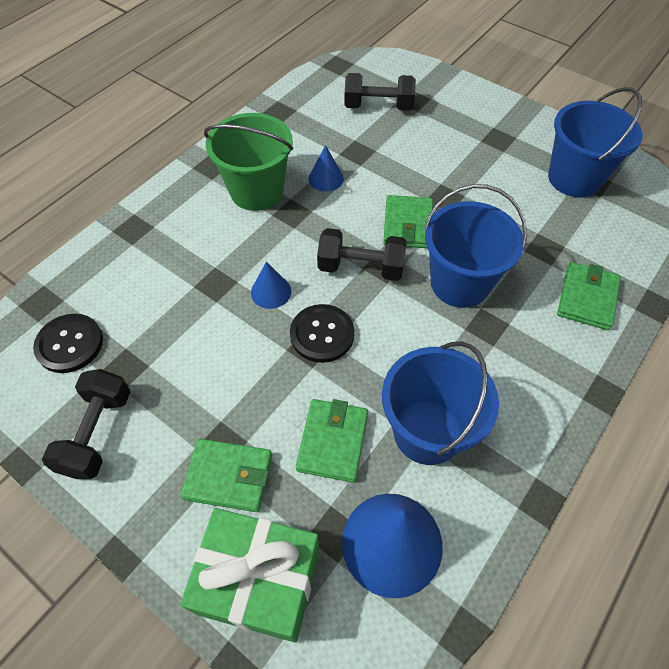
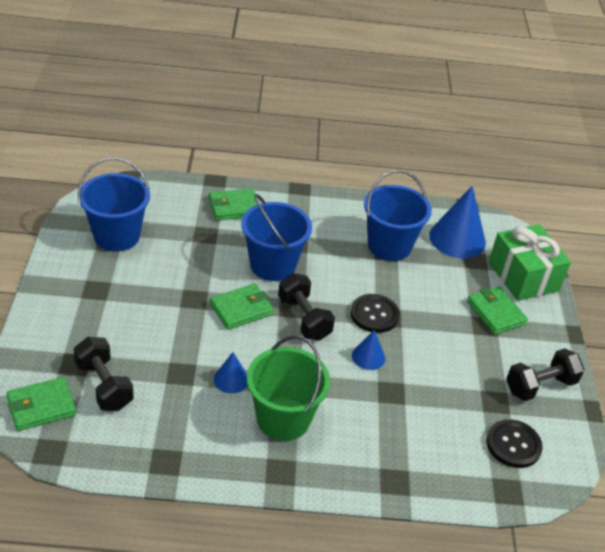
camera: 130 degrees left, 15 degrees down
(332, 441) = (433, 280): green wallet -> green wallet (41, 406)

